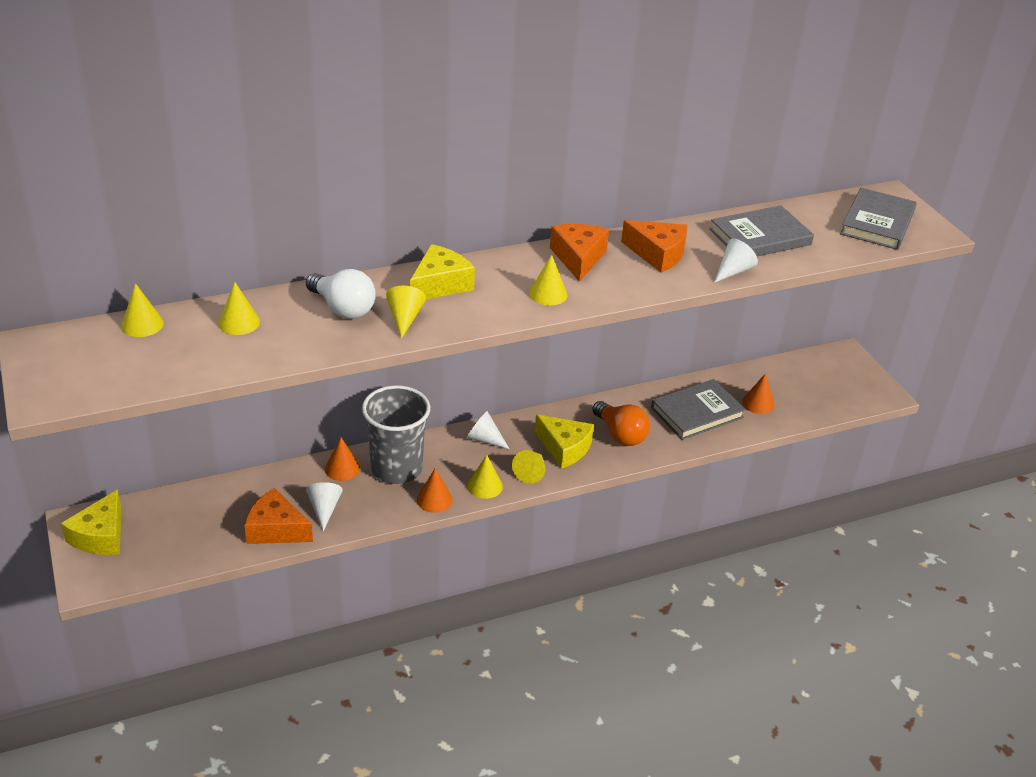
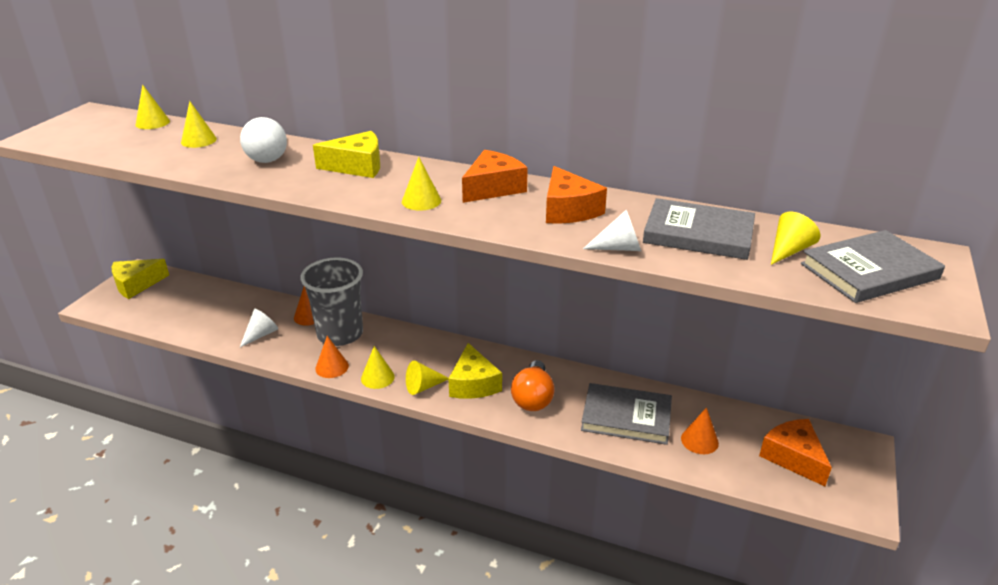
camera: 45 degrees right, 5 degrees down
(276, 529) = (218, 331): orange cheese -> orange cheese (793, 457)
(405, 318) = (293, 176): yellow cone -> yellow cone (789, 250)
(485, 439) = (425, 346): white cone -> none

